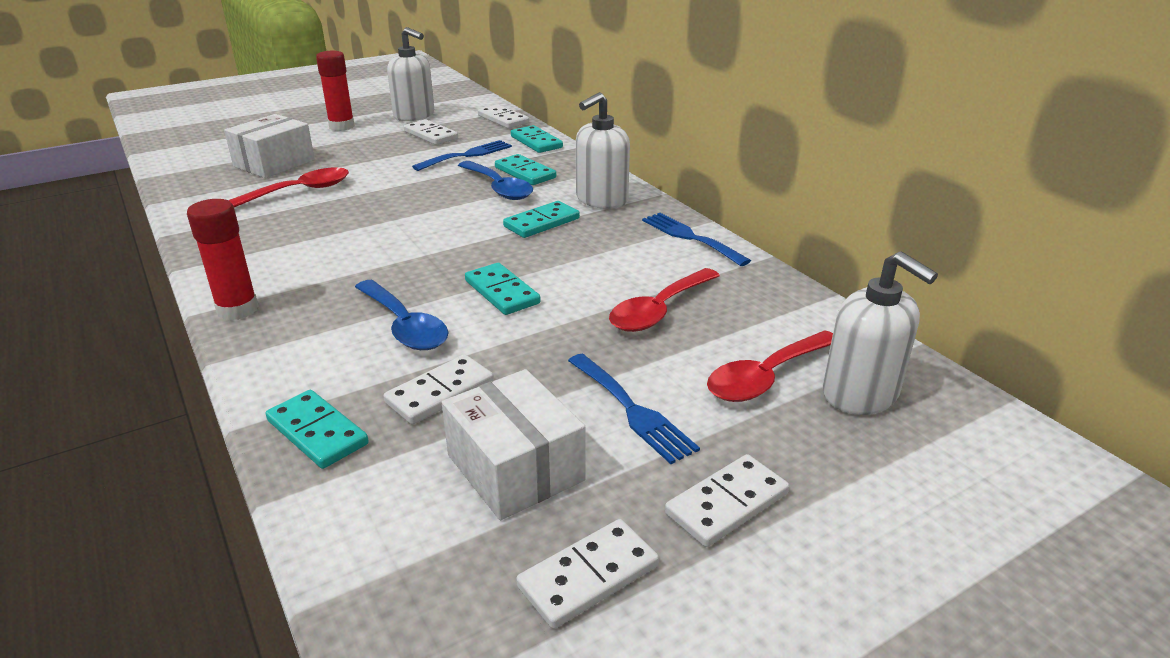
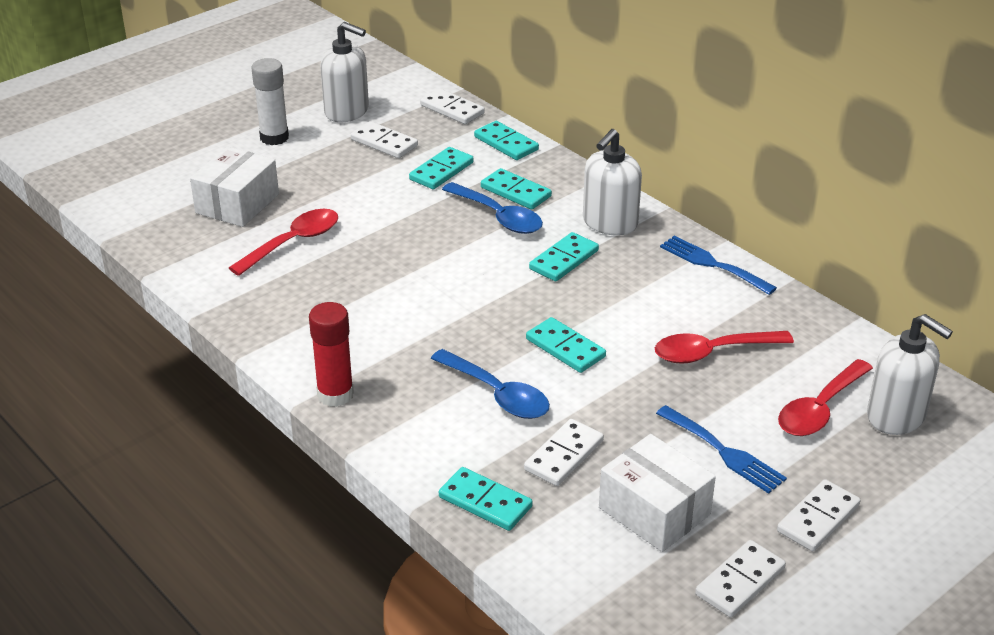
camera: 10 degrees left, 5 degrees up
(342, 126) = (274, 137): red glue stick -> white glue stick
(467, 155) = (441, 171): blue fork -> turquoise domino
(659, 310) = (712, 352): red spoon -> red spoon turned 45 degrees clockwise

